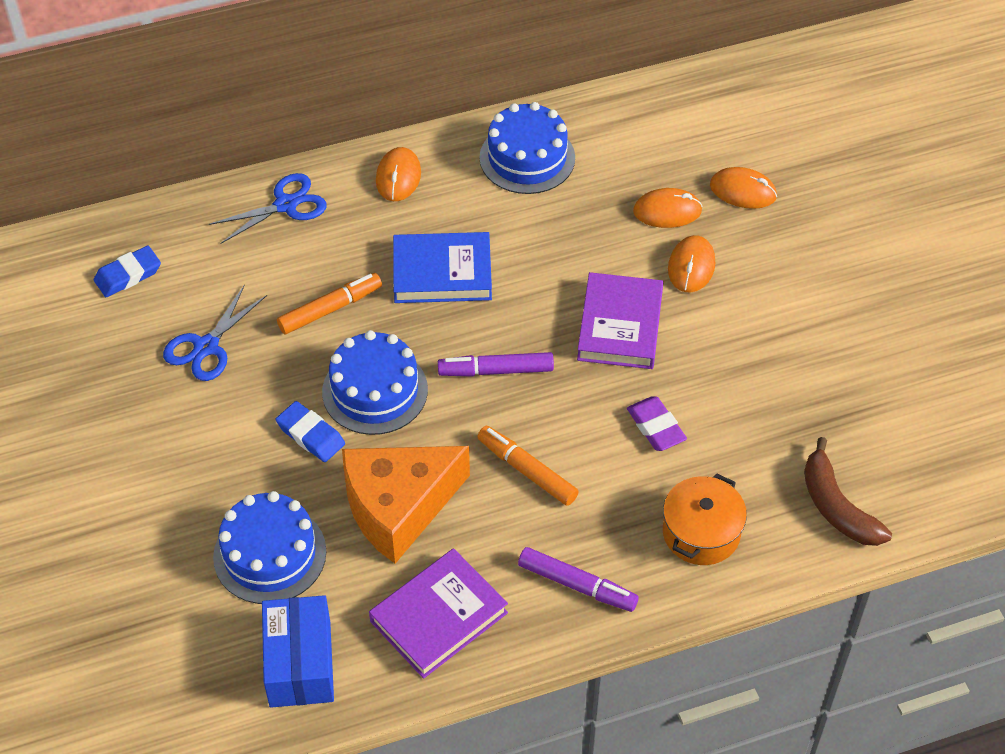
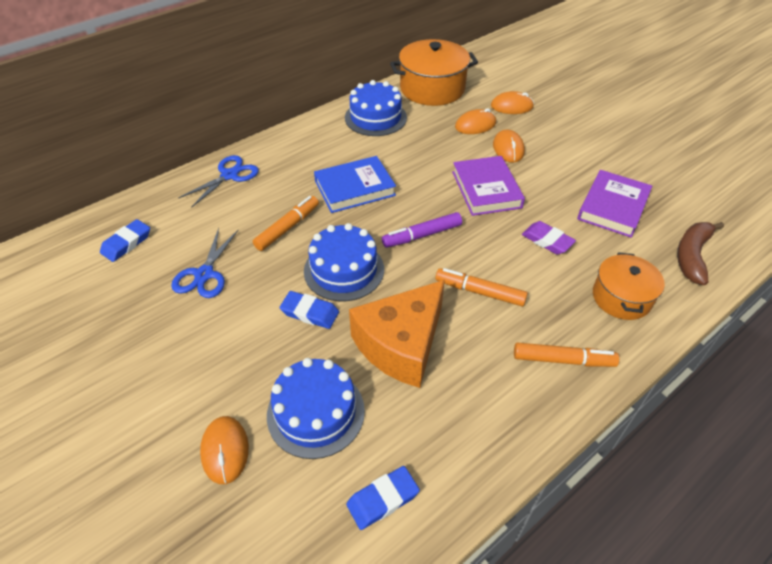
camera: 20 degrees left, 5 degrees down
(300, 664) = (382, 499): blue box -> blue eraser
(398, 177) = (299, 144): orange mouse -> orange mouse (225, 450)
(439, 617) = (476, 419): purple book -> purple book (613, 207)
(577, 585) = (563, 360): purple marker -> orange marker
(639, 124) = (432, 89): none -> orange pot
(836, 506) = (692, 256): brown banana -> brown banana turned 75 degrees clockwise

